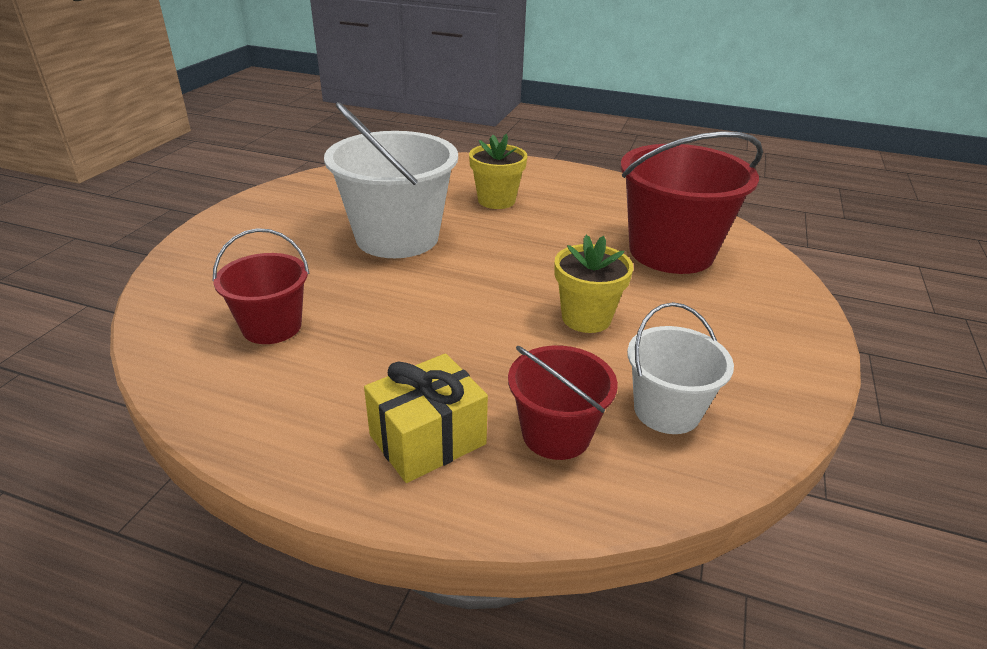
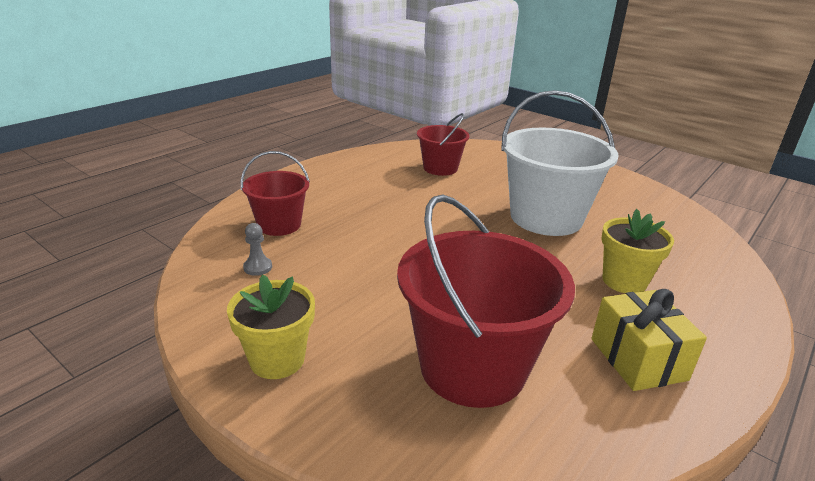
camera: 110 degrees right, 5 degrees down
(427, 439) = (311, 192): yellow gift -> yellow gift (638, 359)
(586, 318) = (382, 269): yellow flower pot -> yellow flower pot (277, 360)
(666, 410) = (258, 267): white bucket -> grey pawn

